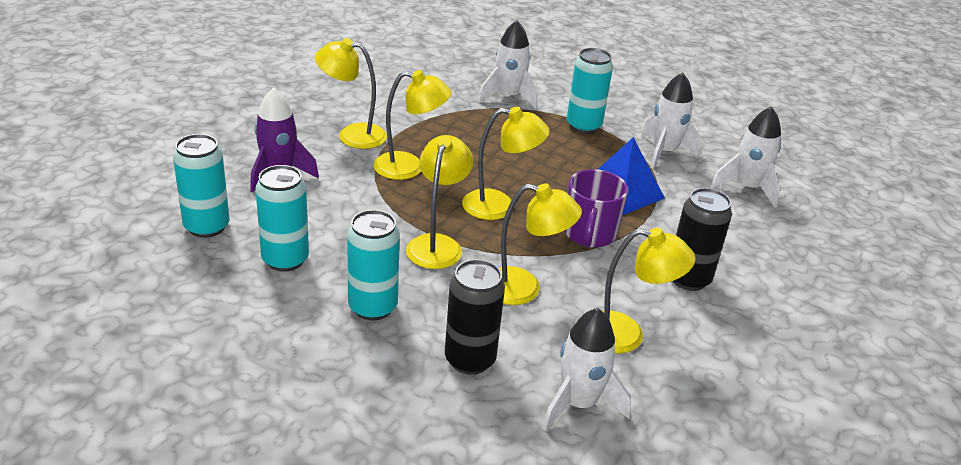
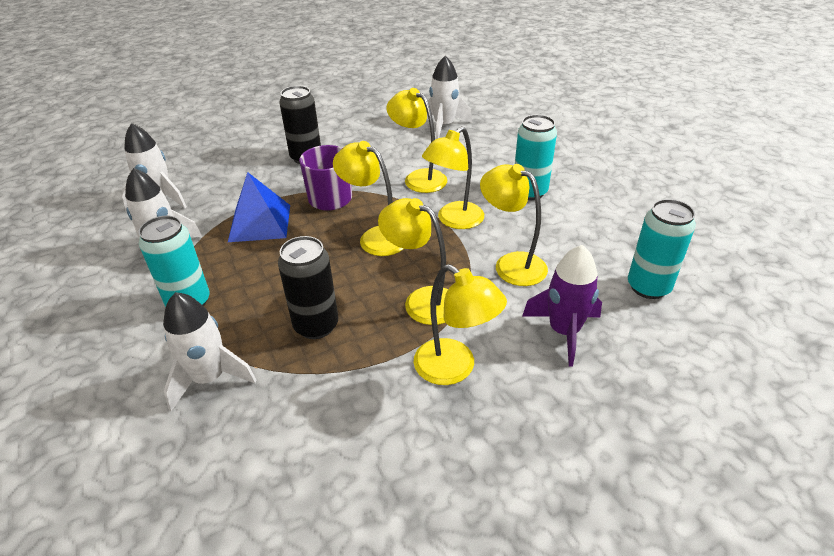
camera: 145 degrees left, 5 degrees up
(285, 260) = (582, 239): turquoise can -> none
(470, 359) = (486, 154): black can -> black can (316, 326)
(626, 335) = (384, 143): yellow lamp -> yellow lamp (511, 264)

